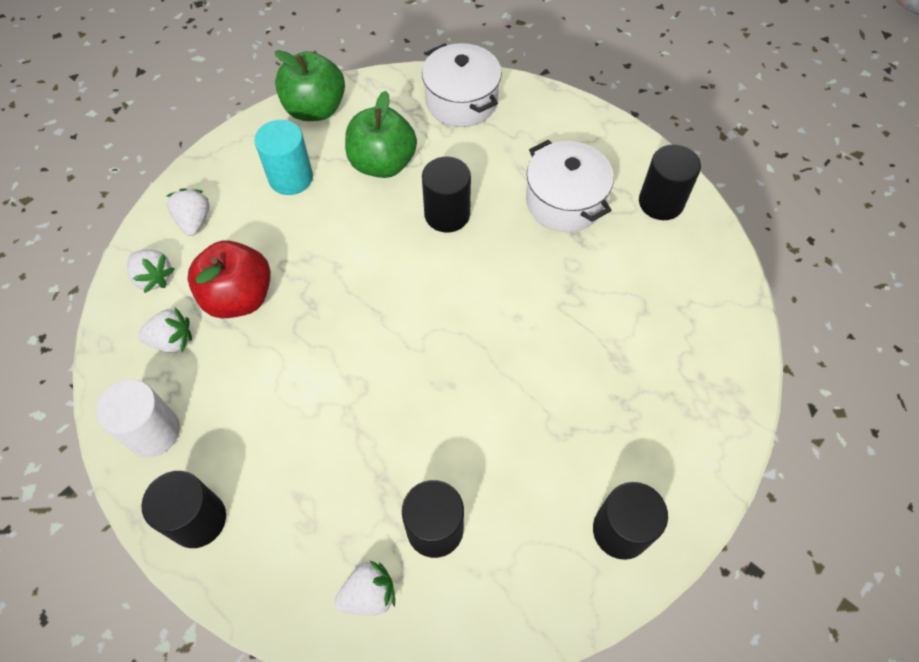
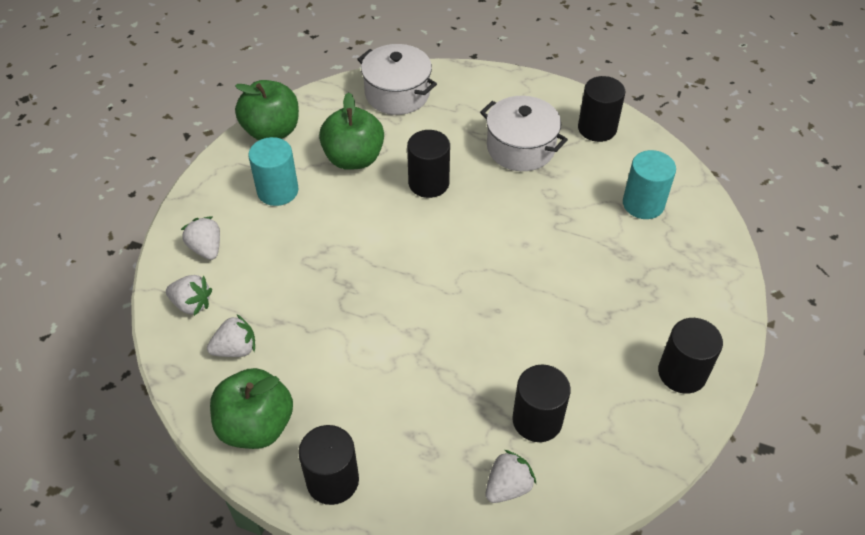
camera: 20 degrees left, 10 degrees down
(153, 432) = (256, 426): white cylinder -> green apple
(239, 297) = (279, 297): red apple -> none
(671, 310) = (643, 204): none -> turquoise cylinder

